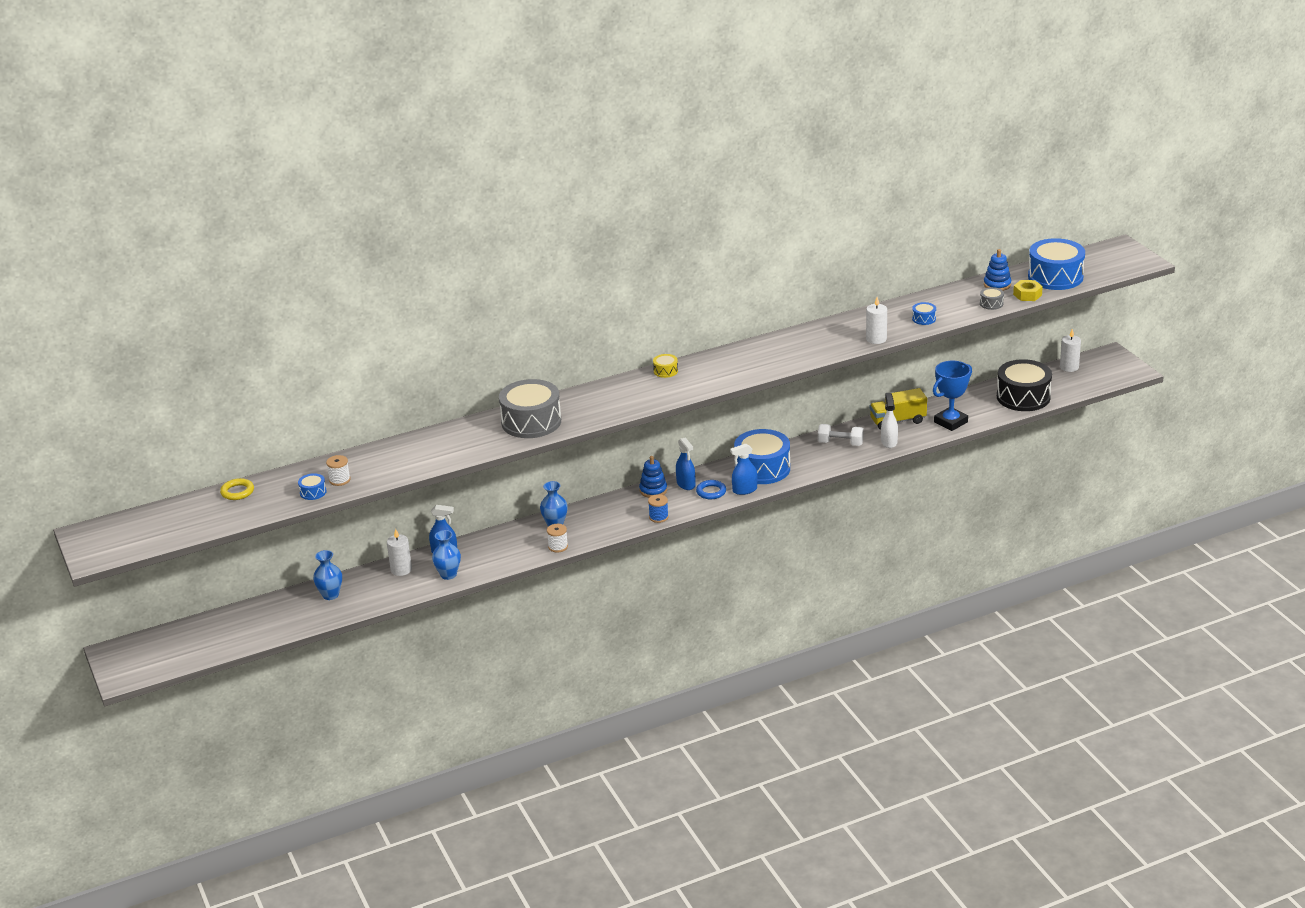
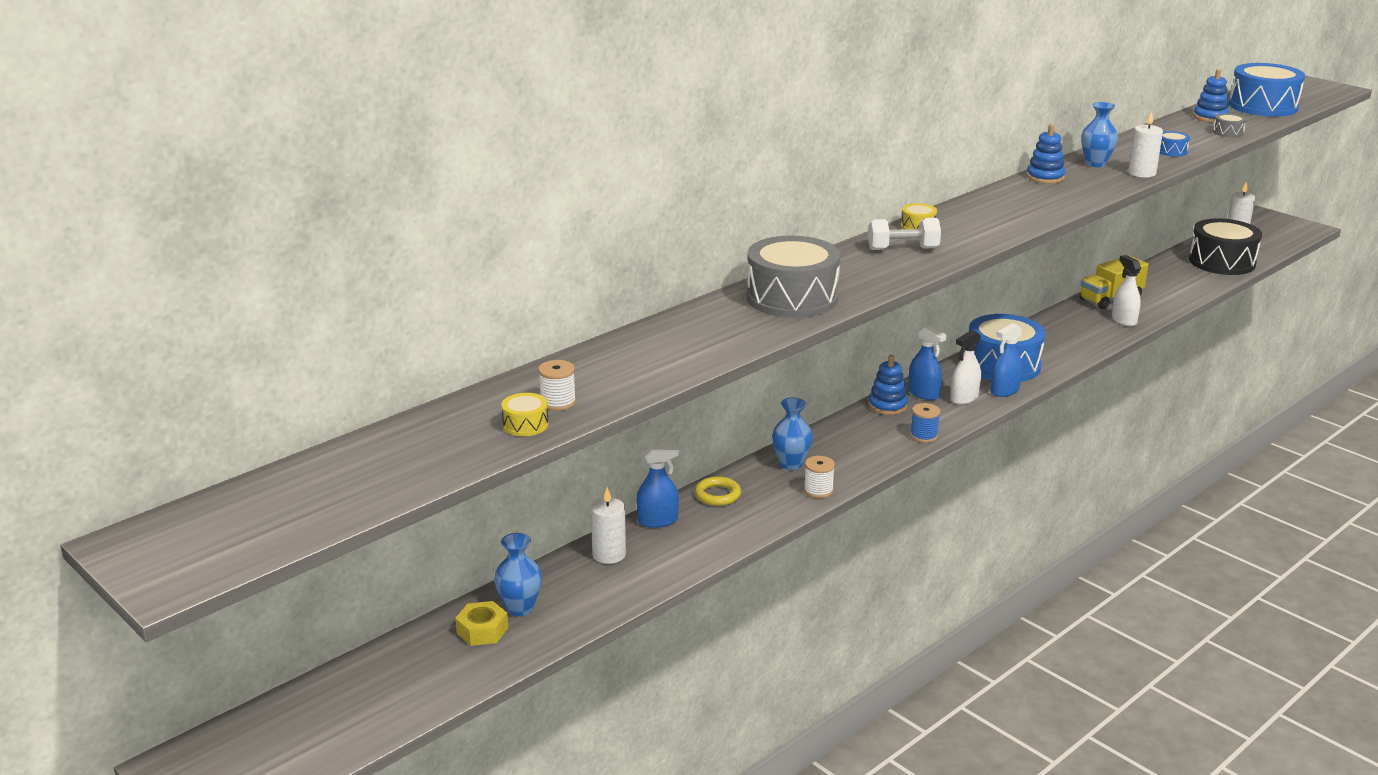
camera: 20 degrees left, 5 degrees down
(237, 492) = (390, 440): yellow ring -> yellow ring (717, 495)
(313, 492) = (525, 425): blue drum -> yellow drum
(448, 575) = (687, 551): blue vase -> blue vase (1095, 164)
(711, 492) = (964, 398): blue ring -> white spray bottle
(800, 334) = (1045, 177): none -> blue stacking toy
(840, 443) = (1069, 328): white dumbbell -> white dumbbell (903, 249)
(950, 422) = (1171, 293): blue trophy -> none
(1027, 295) = (1256, 122): yellow nut -> yellow nut (482, 630)

